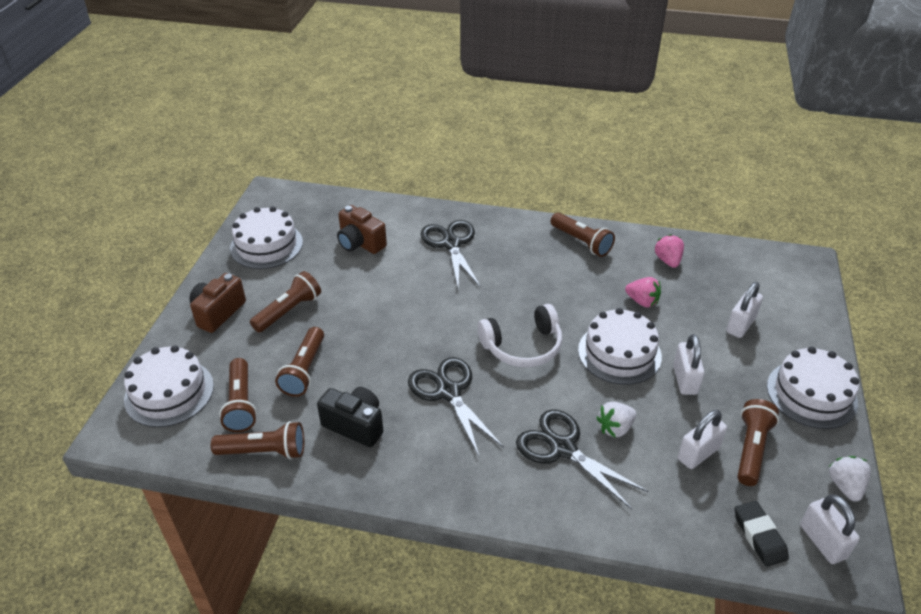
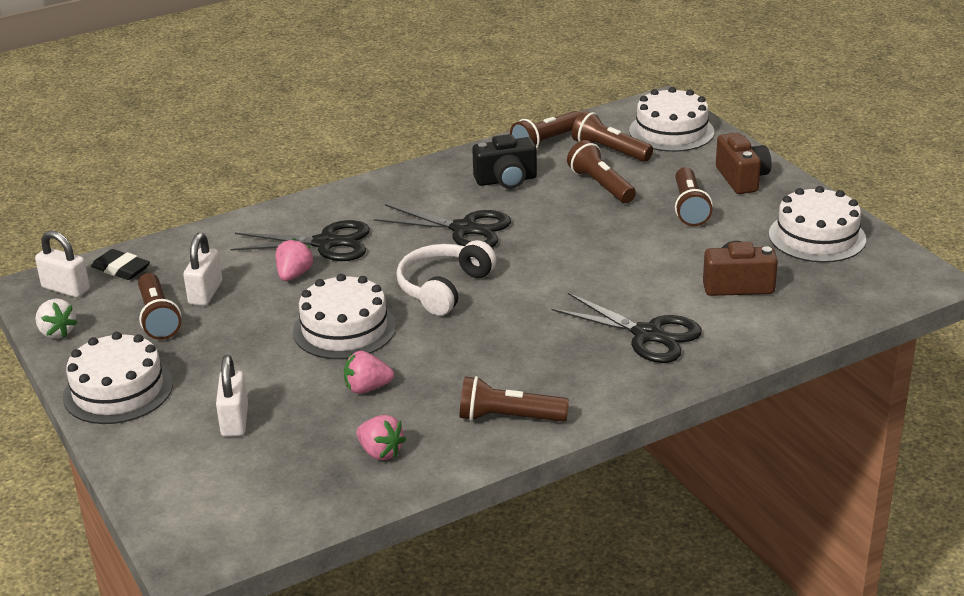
camera: 140 degrees right, 10 degrees down
(615, 428) = (294, 275): white strawberry -> pink strawberry
(685, 379) = (259, 339): white padlock -> none

